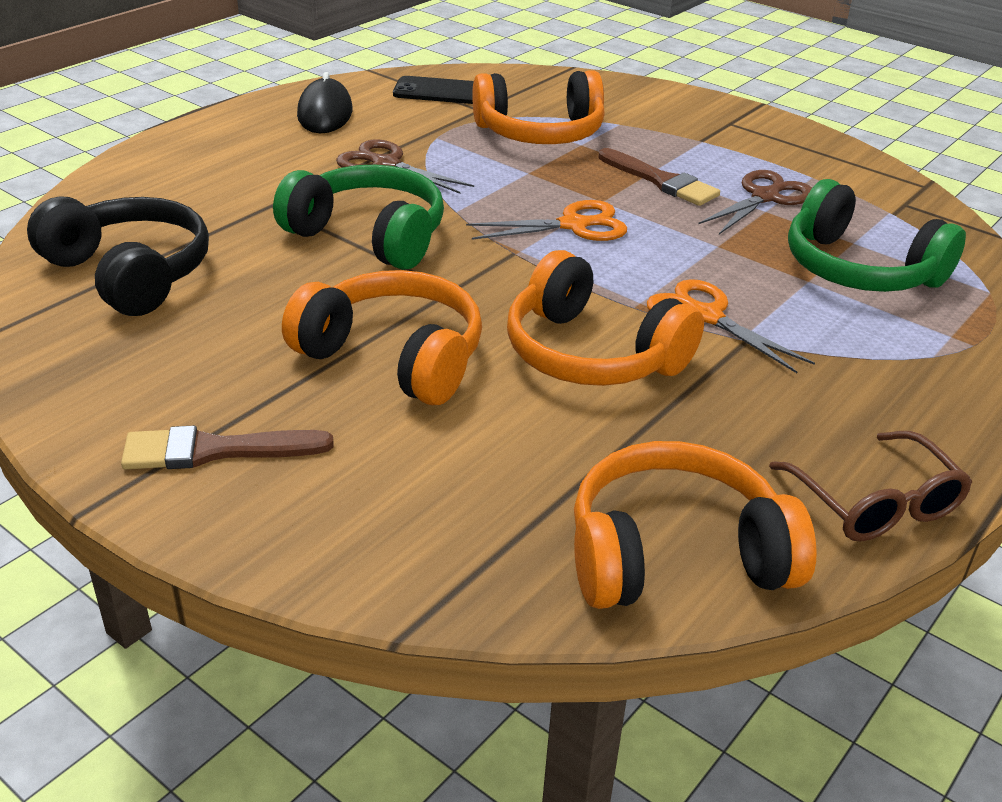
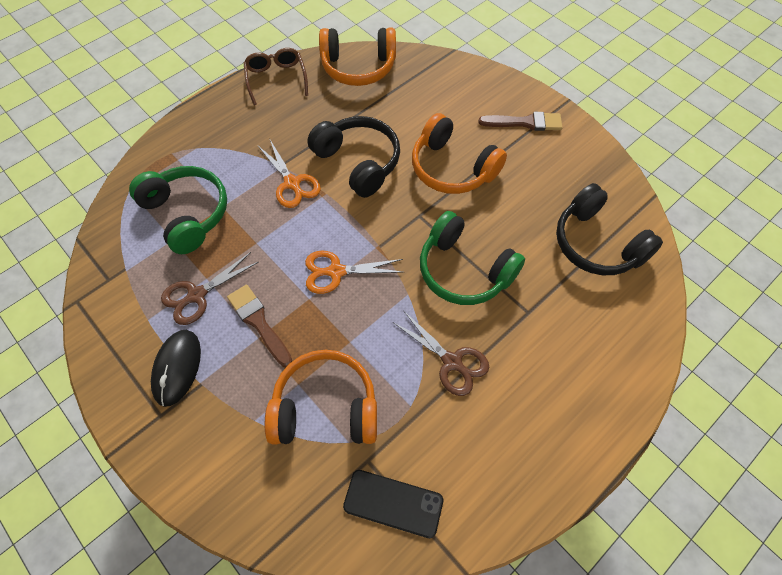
camera: 170 degrees left, 25 degrees up
(325, 113) = (503, 462): black mouse -> black mouse (177, 368)
(592, 354) = (358, 162): orange headphones -> black headphones

